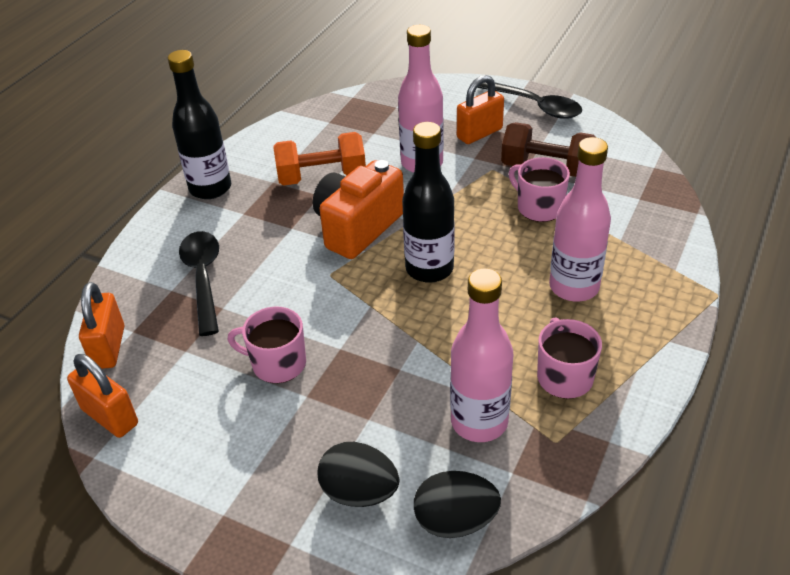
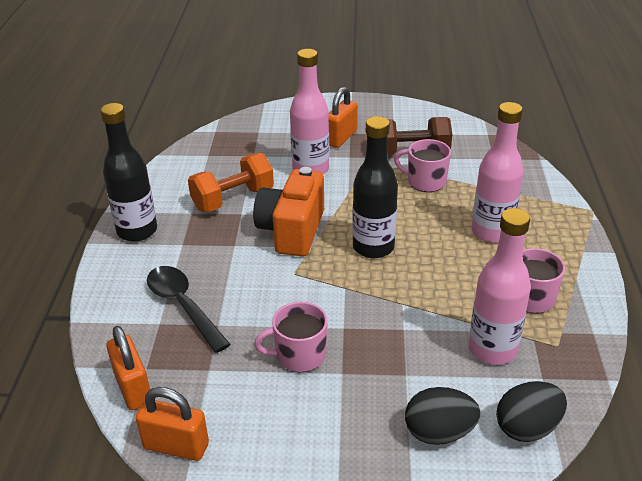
camera: 25 degrees left, 5 degrees down
(535, 106) = (370, 109): black spoon -> none

